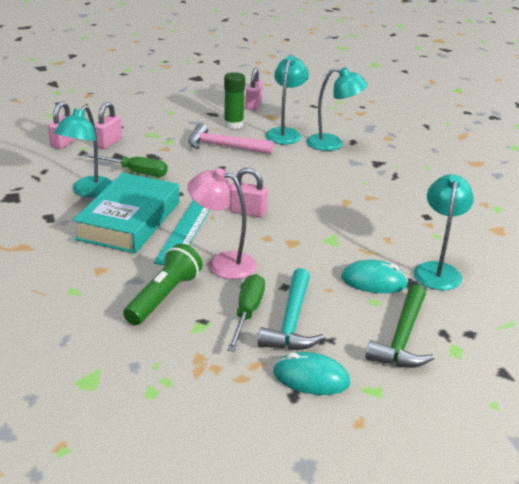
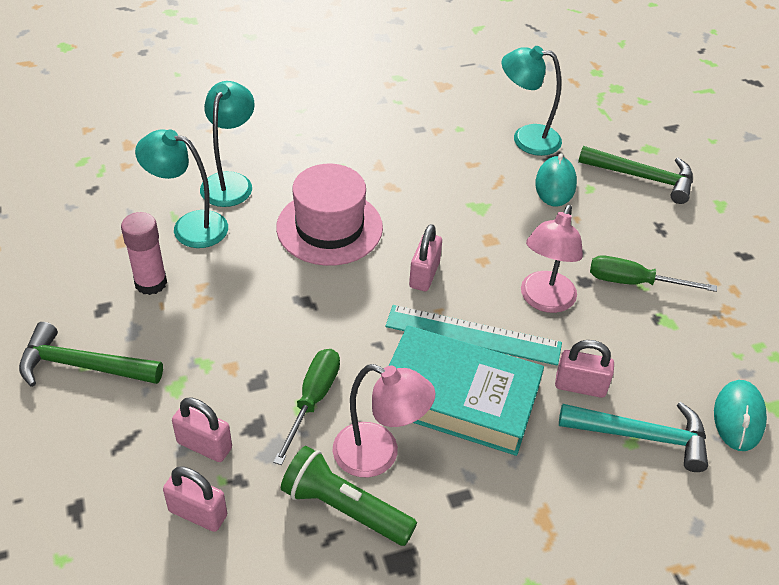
camera: 90 degrees left, 15 degrees up
(88, 192) = (379, 455): turquoise lamp -> pink lamp
(164, 297) = (622, 353): green flashlight -> green flashlight (344, 508)
(169, 111) = (83, 366): none -> green hammer
(224, 146) = (229, 295): pink hammer -> none
(233, 125) = (151, 283): green glue stick -> pink glue stick
(253, 105) = (76, 257): pink padlock -> pink padlock (580, 386)
(291, 321) = (639, 249): turquoise hammer -> turquoise hammer (641, 436)
(293, 177) = (329, 227): none -> pink hat
(311, 378) = (718, 242): turquoise mouse -> turquoise mouse (738, 417)

